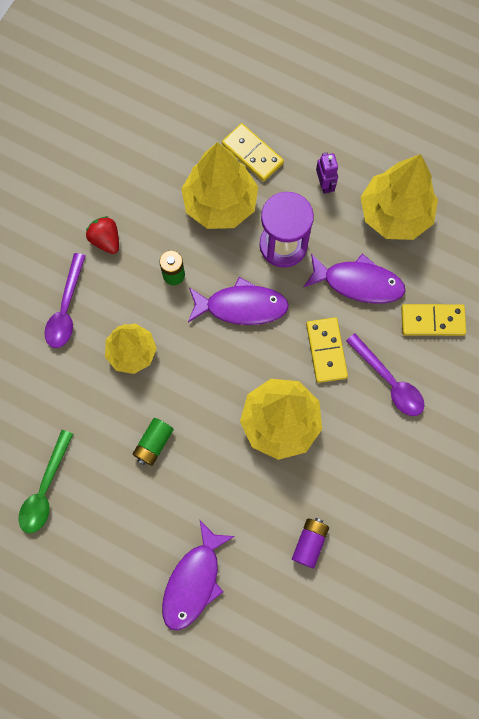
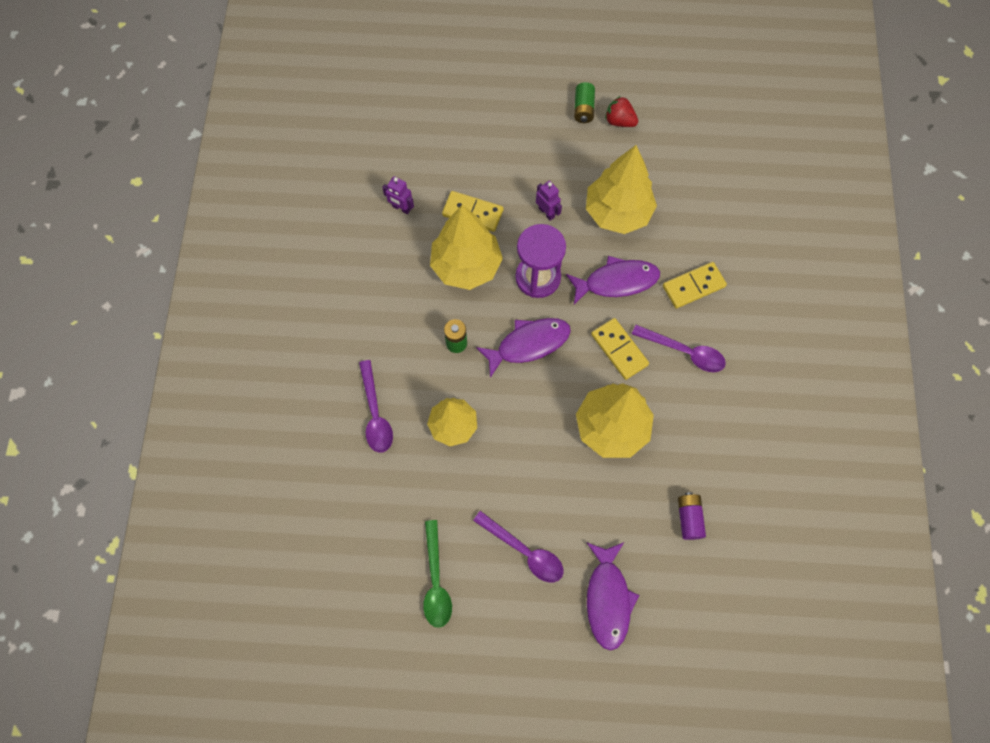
camera: 25 degrees left, 5 degrees down
(106, 240) = (381, 339): red strawberry -> red strawberry (619, 121)
(139, 500) = (524, 551): none -> purple spoon
(153, 444) = (512, 496): green battery -> green battery (583, 109)
(186, 120) = (401, 208): none -> purple robot

